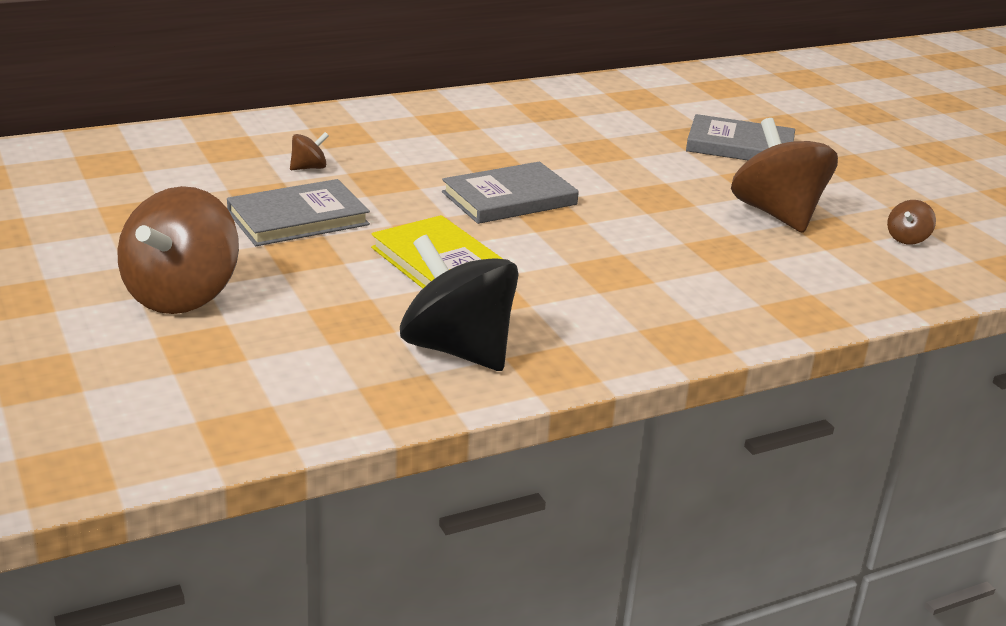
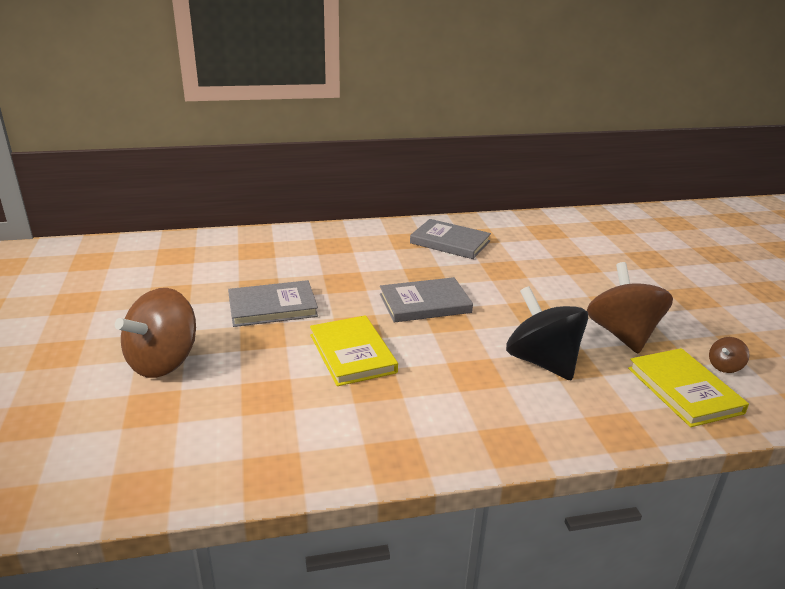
camera: 15 degrees right, 0 degrees up
(309, 168) = (299, 268): brown spinning top -> none
(457, 350) = (331, 432): black spinning top -> black spinning top (542, 362)
(740, 146) = (610, 274): grey book -> grey book (450, 242)
(867, 267) = (684, 390): none -> yellow book

